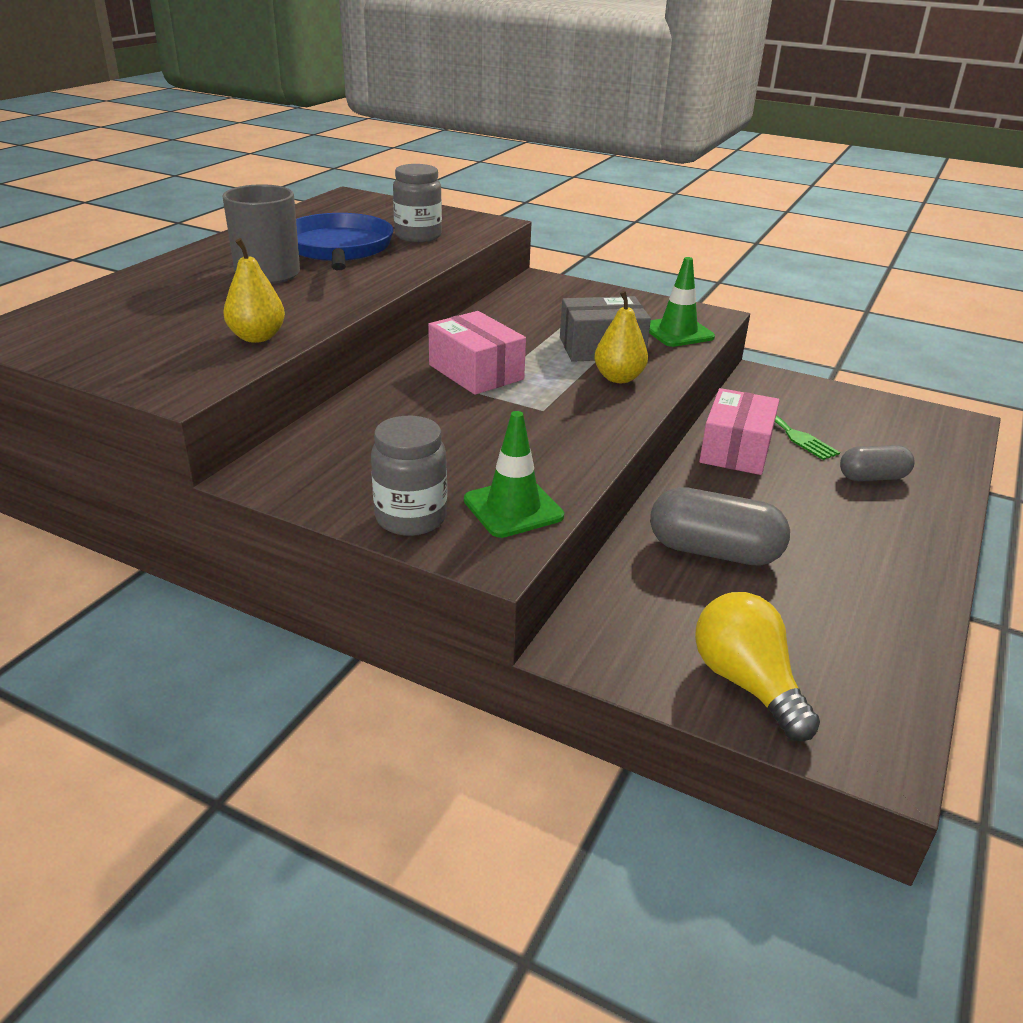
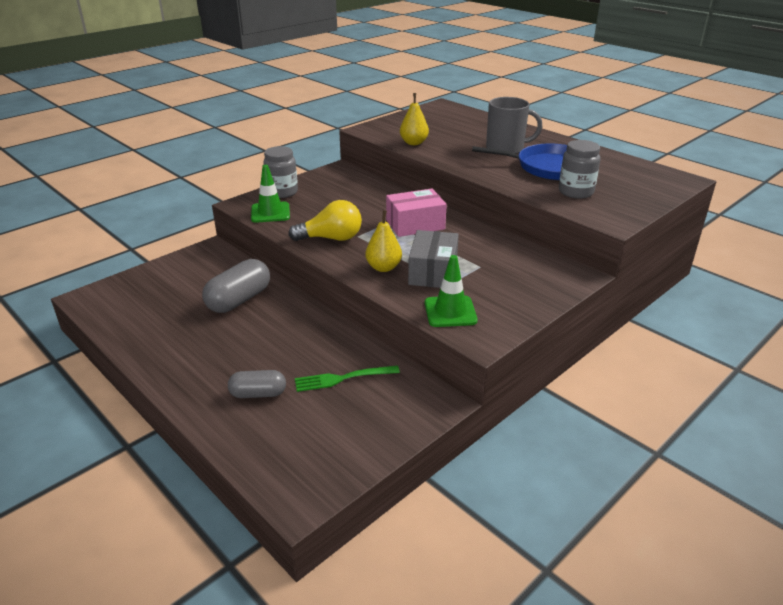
camera: 110 degrees right, 0 degrees up
(735, 450) = (331, 343): pink box -> none
(747, 683) = (152, 280): yellow light bulb -> yellow light bulb (331, 238)
(872, 477) = (258, 394): grey capsule -> grey capsule turned 75 degrees clockwise

